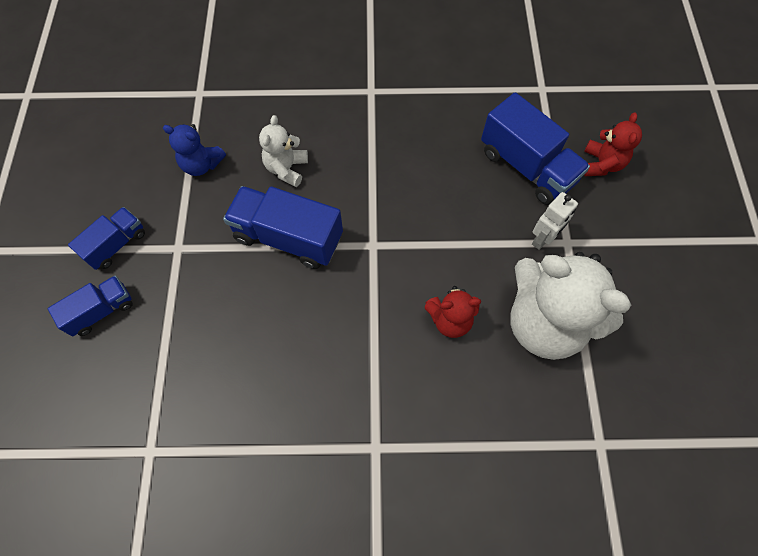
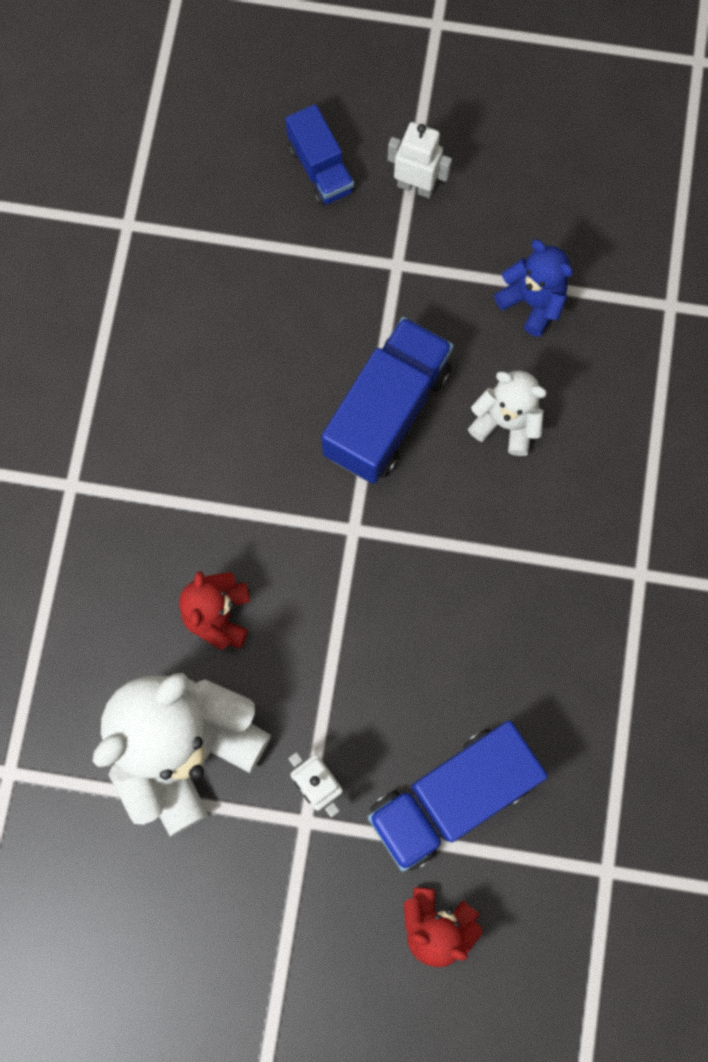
camera: 100 degrees right, 10 degrees up
(116, 245) = (416, 186): blue truck -> white robot
(202, 165) = (532, 302): blue teddy bear -> blue teddy bear turned 105 degrees clockwise

